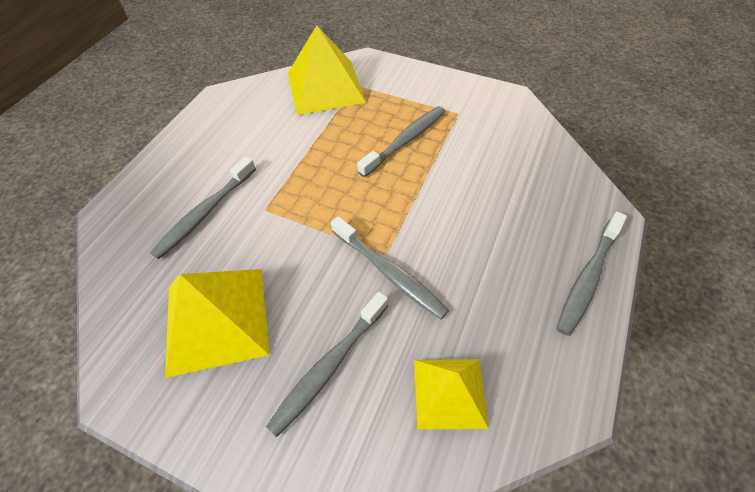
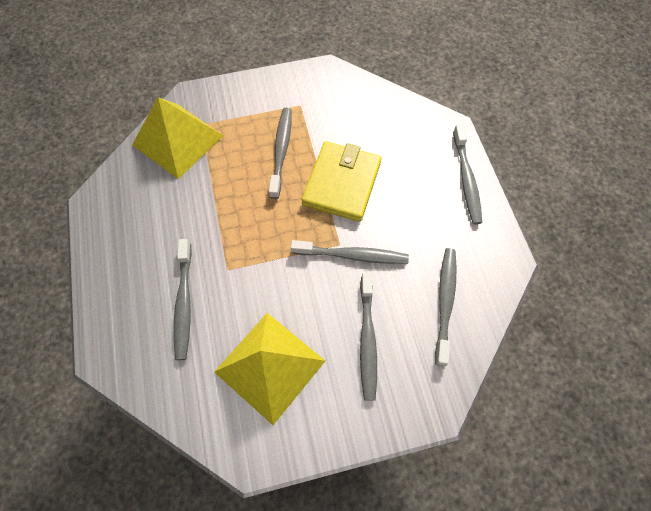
camera: 40 degrees left, 10 degrees up
(438, 200) = (342, 183): none -> yellow wallet
(449, 393) = (445, 302): yellow pyramid -> grey toothbrush

